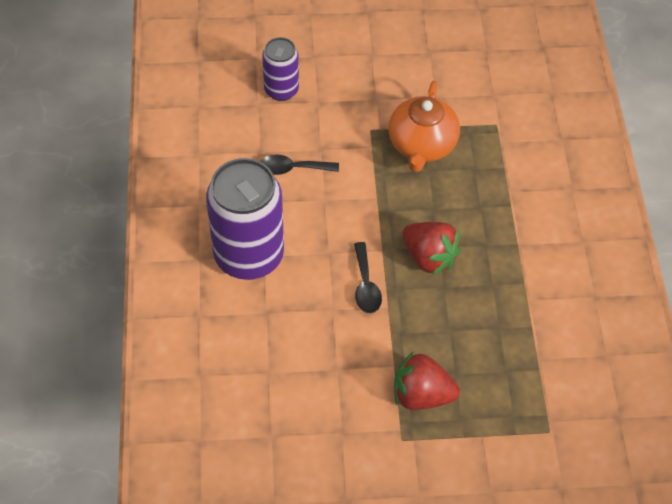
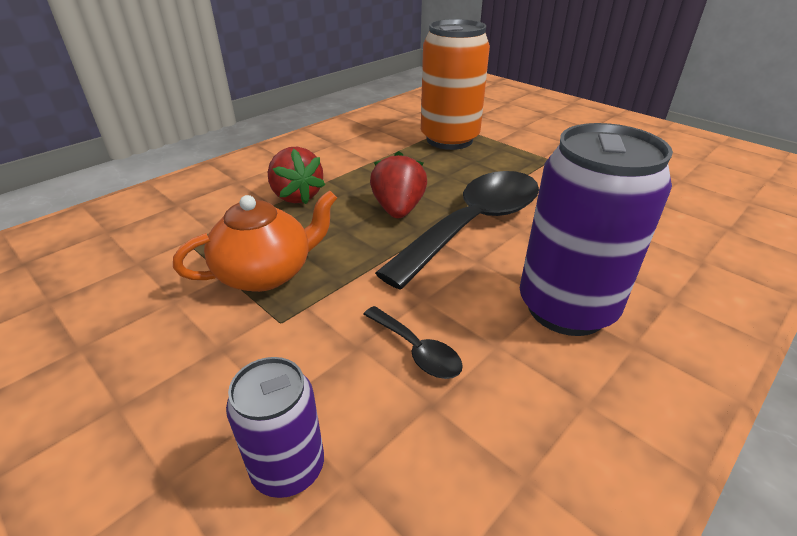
camera: 130 degrees left, 20 degrees down
(366, 285) = (474, 224): black spoon -> black spoon, size x2.37
(421, 395) = (511, 166): red strawberry -> red strawberry (296, 196)
(519, 396) = (449, 139): none -> orange can

